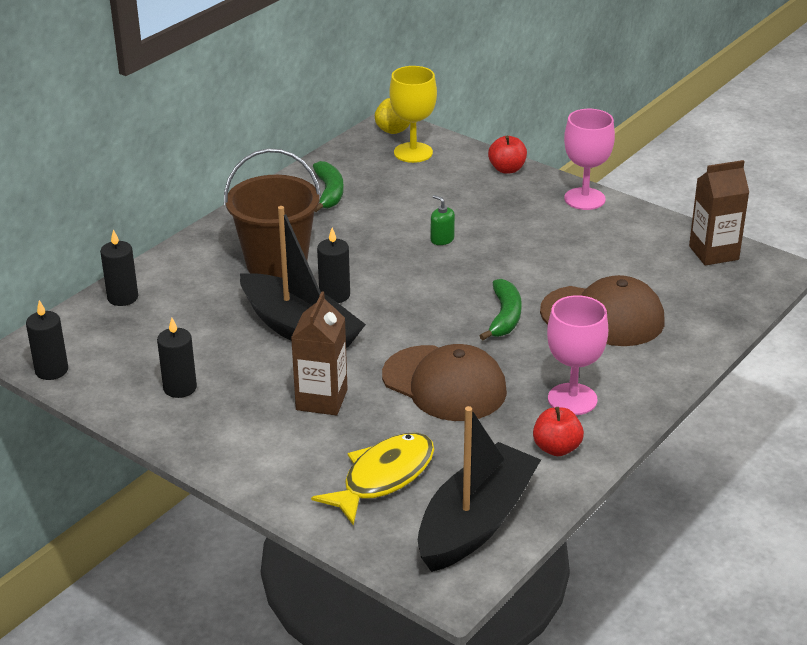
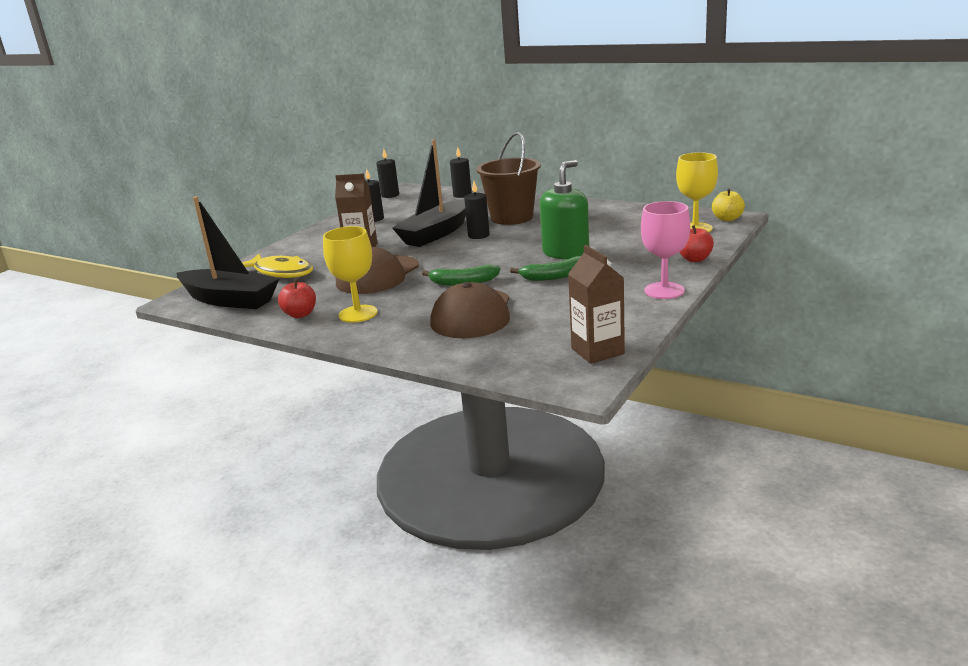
camera: 85 degrees right, 10 degrees down
(329, 193) = (613, 216): green banana -> green banana (554, 276)
(442, 239) = (565, 253): green soap dispenser -> green soap dispenser, size x2.34
(572, 399) = (358, 314): pink goblet -> yellow goblet

